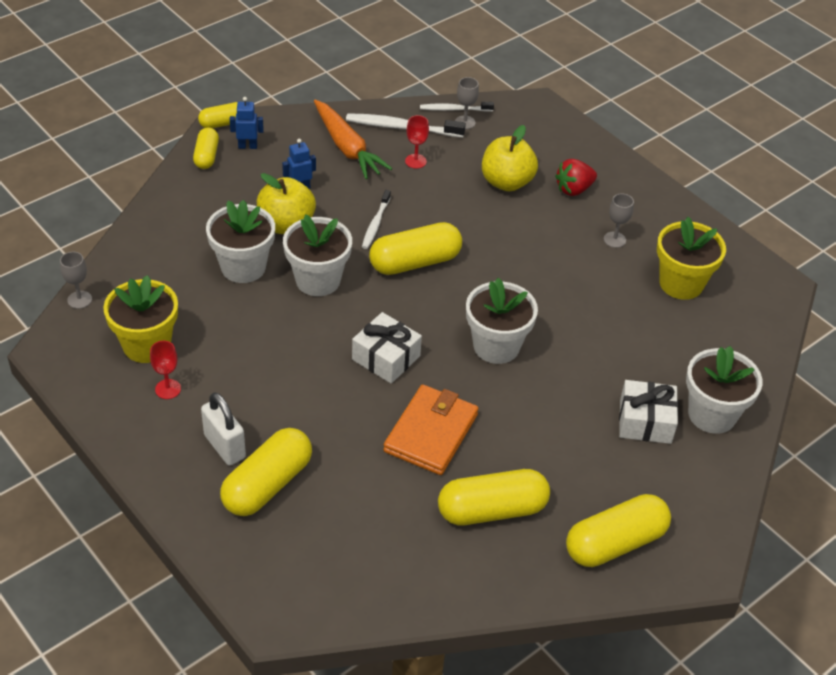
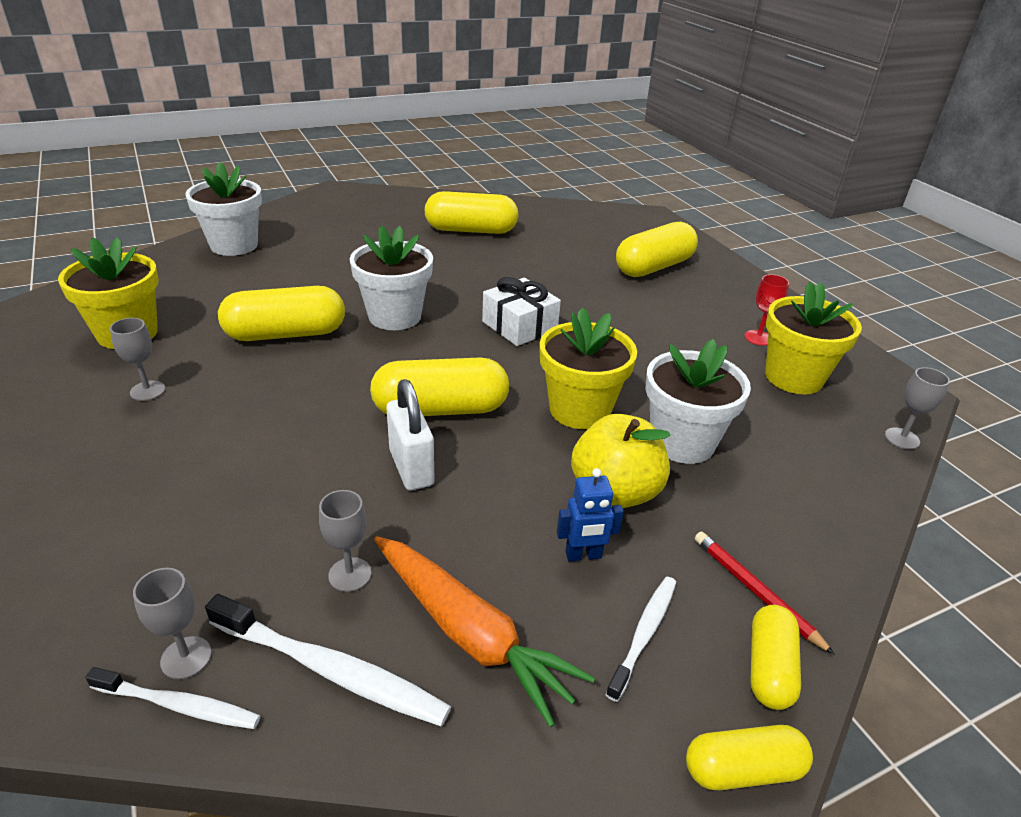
camera: 165 degrees left, 10 degrees down
(207, 186) = (755, 591): none -> red pencil
(225, 446) = (693, 292): white padlock -> white padlock (411, 468)
(247, 146) = (682, 680): blue robot -> none
(318, 280) = (579, 410): white flower pot -> yellow flower pot
(347, 148) = (470, 634): orange carrot -> orange carrot turned 150 degrees clockwise
(376, 224) = (473, 470): white toothbrush -> white toothbrush (644, 634)
(415, 161) = (350, 574): red goblet -> grey goblet
(431, 433) = (498, 272): orange wallet -> none
(506, 182) = (219, 502): yellow apple -> none
(574, 189) = (123, 470): red strawberry -> none
(615, 543) = (389, 206): yellow capsule -> yellow capsule (286, 334)
(645, 421) = (298, 250): white gift -> none

